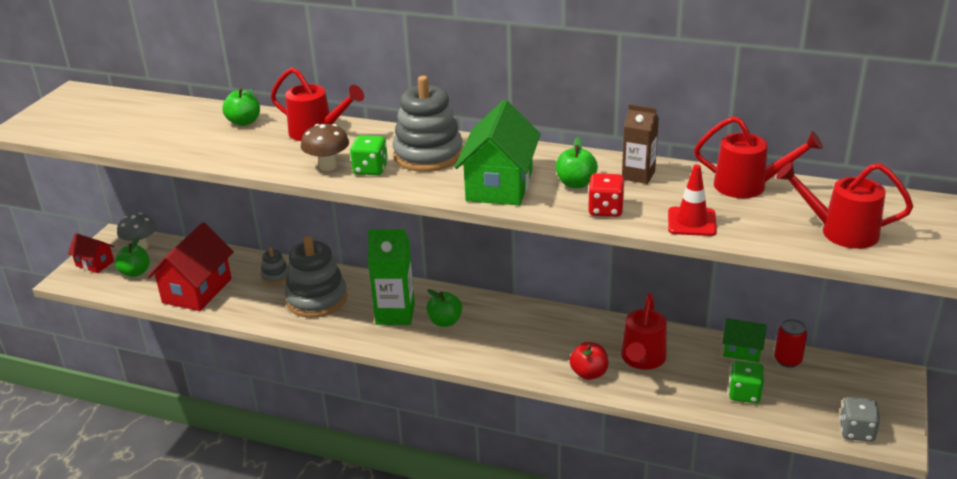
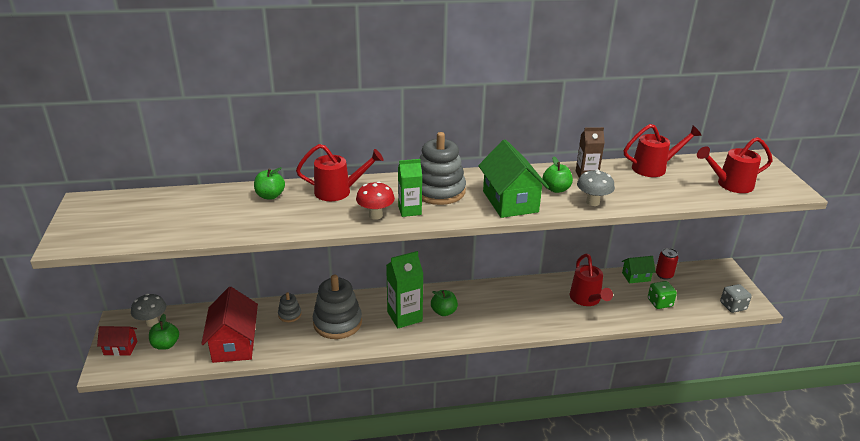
camera: 30 degrees left, 0 degrees up
(328, 166) = (375, 215): brown mushroom -> red mushroom
(370, 169) = (409, 210): green dice -> green carton
(589, 373) = (564, 318): red apple -> none
(605, 209) = (592, 202): red dice -> grey mushroom
(691, 222) = (649, 198): red traffic cone -> none

